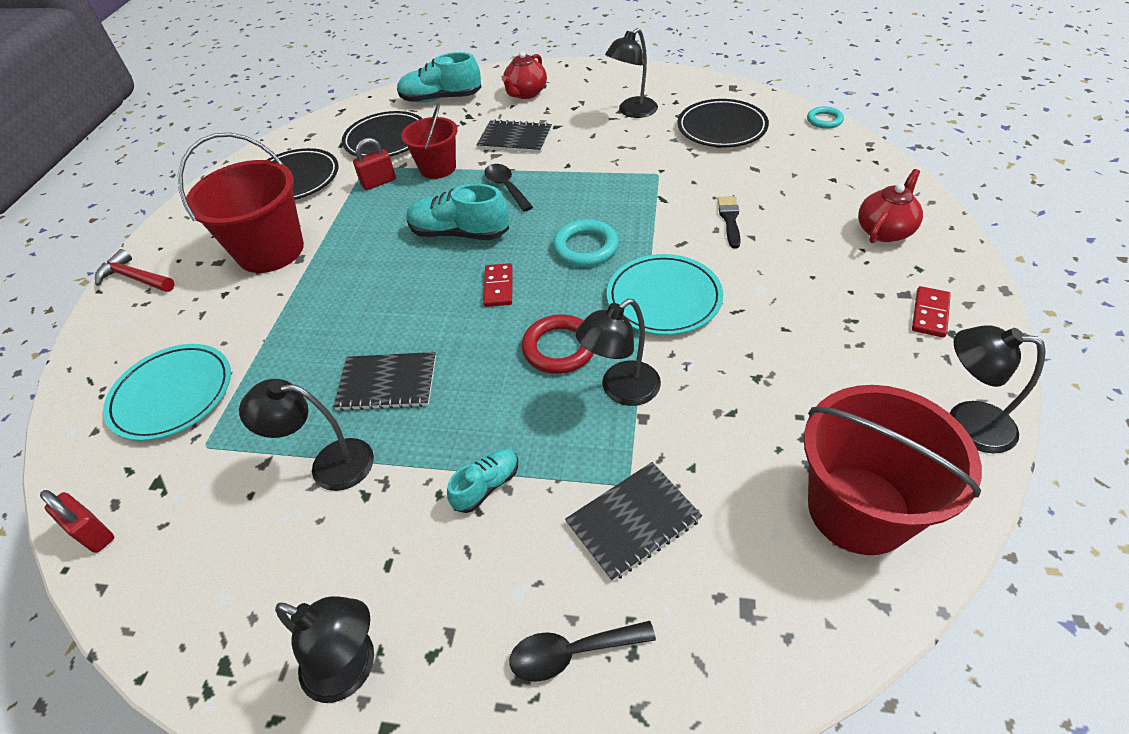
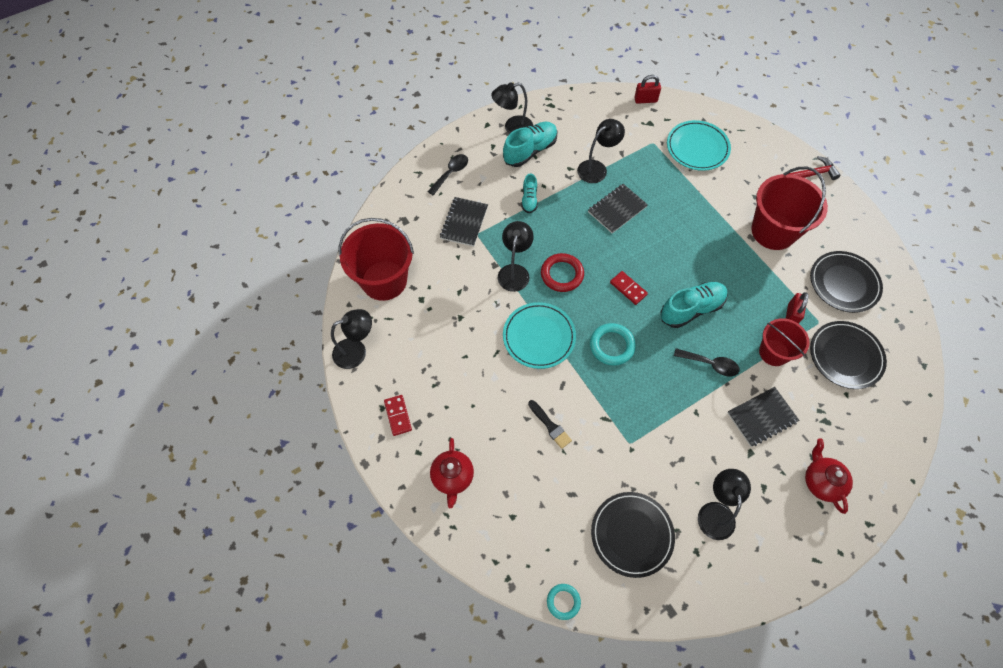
camera: 135 degrees right, 15 degrees up
(441, 99) = (874, 429): turquoise shoe -> turquoise shoe (530, 151)

